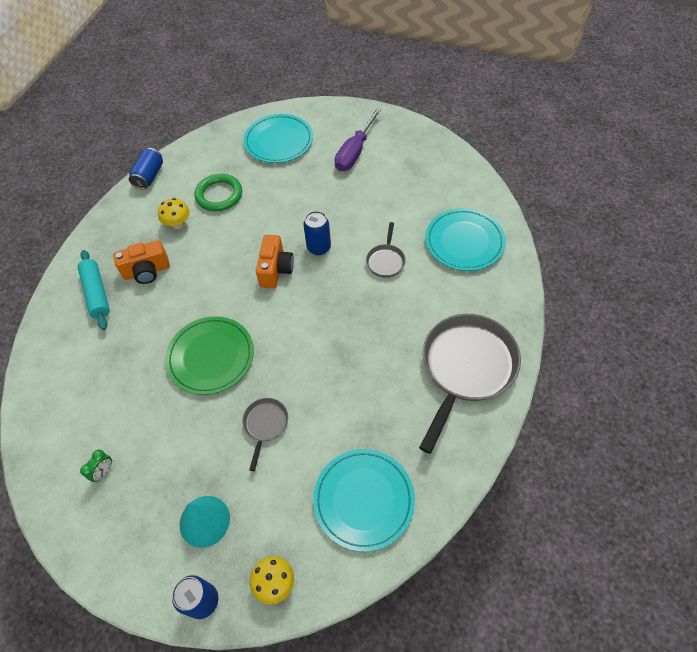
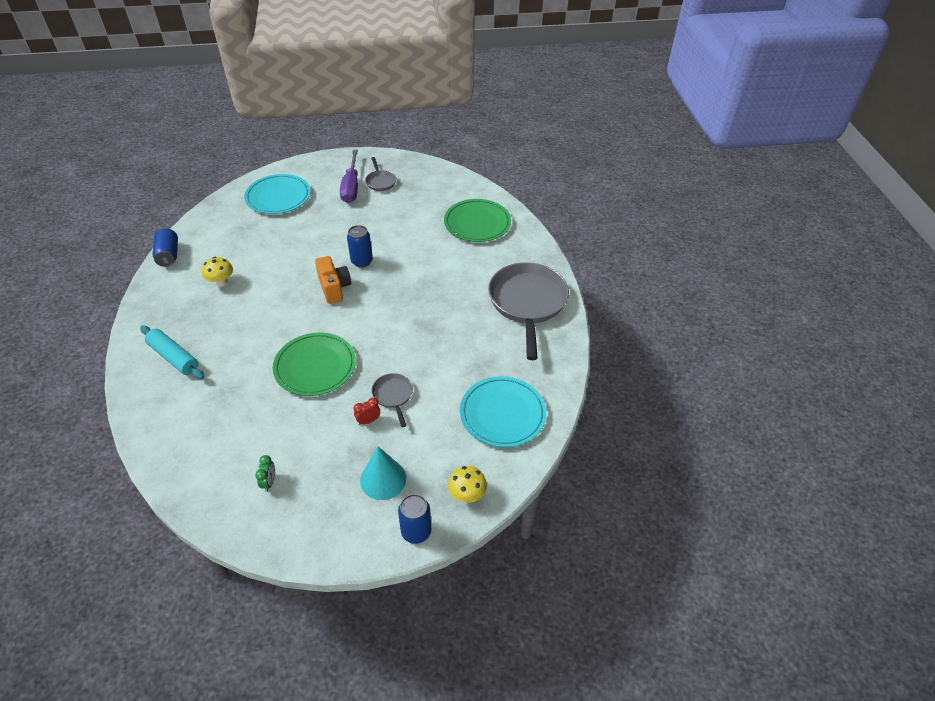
camera: 30 degrees left, 10 degrees down
(147, 271) = (214, 326): orange camera -> none
(219, 195) = (247, 250): green ring -> none
(226, 444) = (368, 421): none -> red clock
(386, 261) = (423, 254): grey pan -> grey pan (380, 181)
(464, 242) = (477, 223): turquoise plate -> green plate

